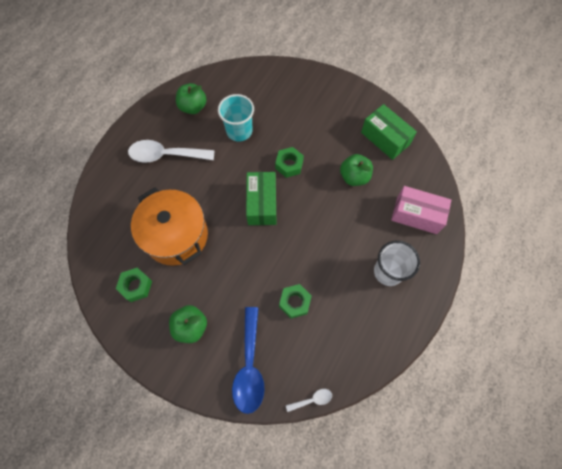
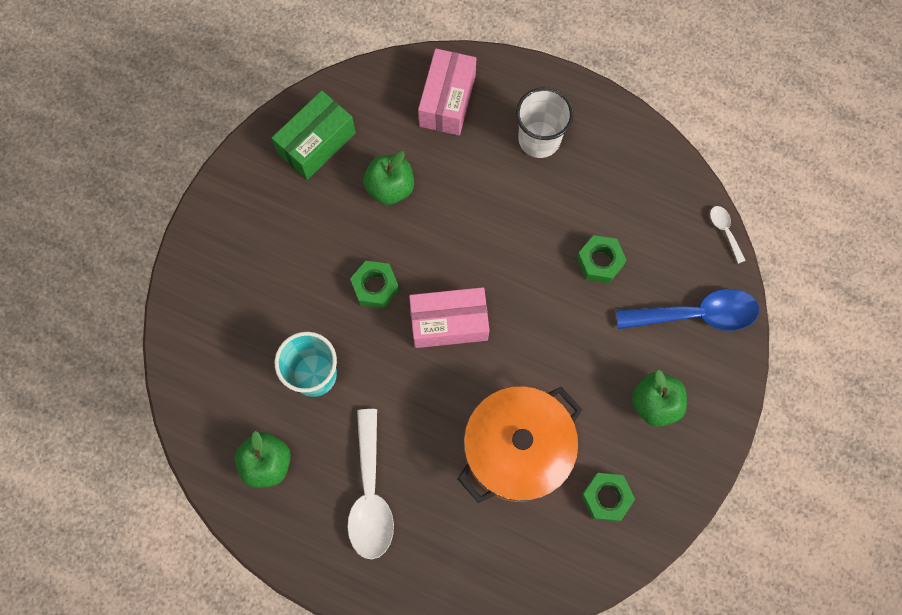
camera: 95 degrees left, 5 degrees up
(262, 204) = (449, 323): green box -> pink box

